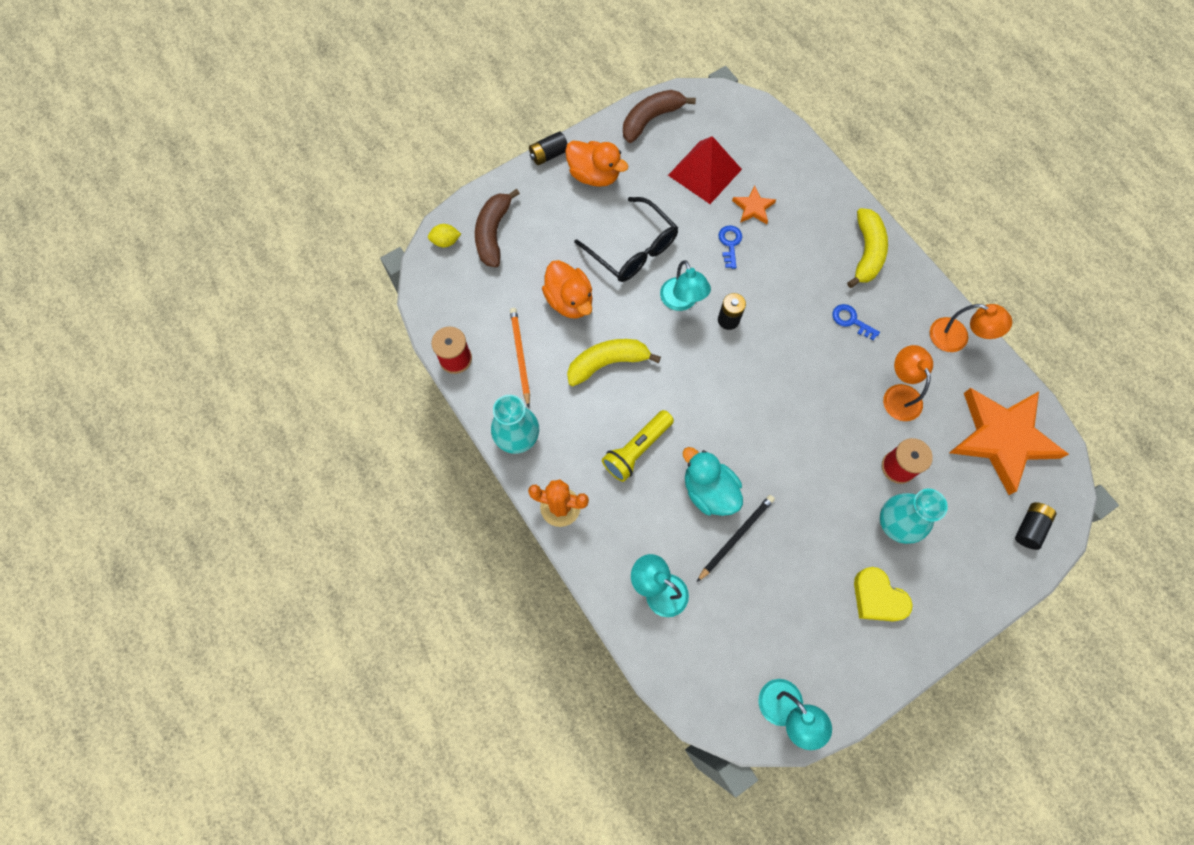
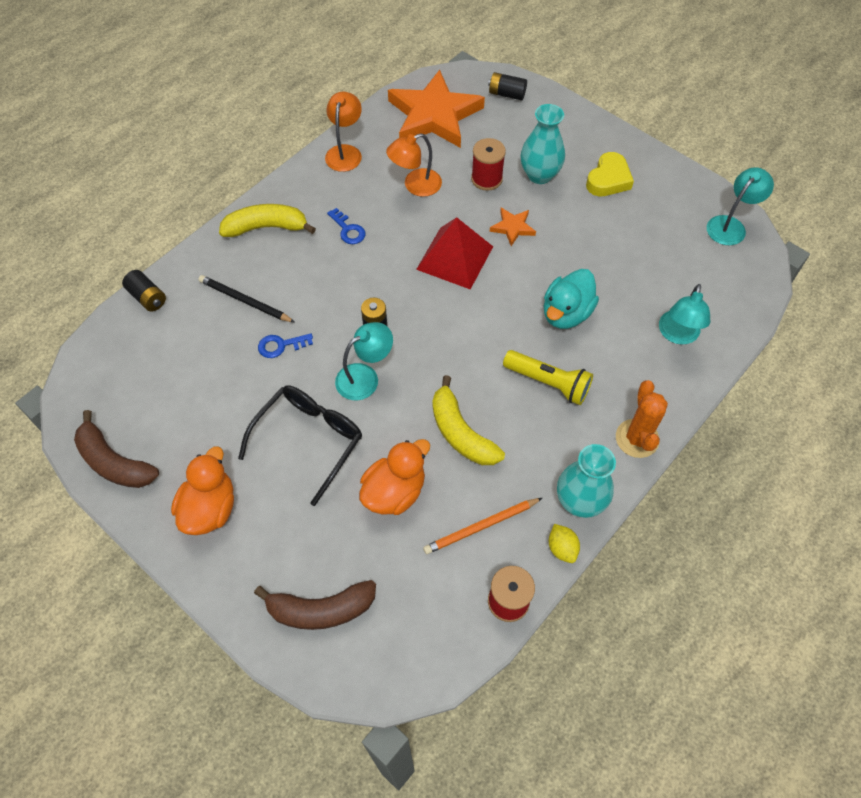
camera: 105 degrees left, 10 degrees down
(446, 241) = (346, 669): yellow lemon -> yellow lemon (562, 548)
(549, 155) = (185, 573): black battery -> black battery (147, 297)
(705, 172) = (187, 388): red pyramid -> red pyramid (454, 257)
(736, 537) = (601, 284): black pencil -> black pencil (245, 301)
(753, 207) = (229, 332): orange star -> orange star (512, 227)
(851, 321) = (348, 230): blue key -> blue key turned 60 degrees counterclockwise

